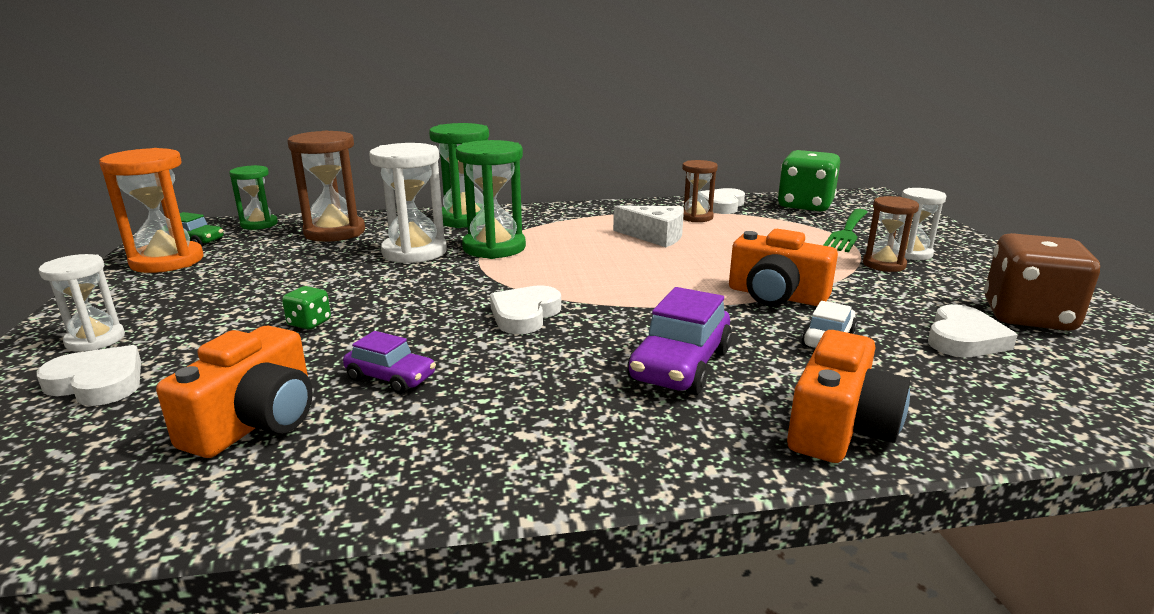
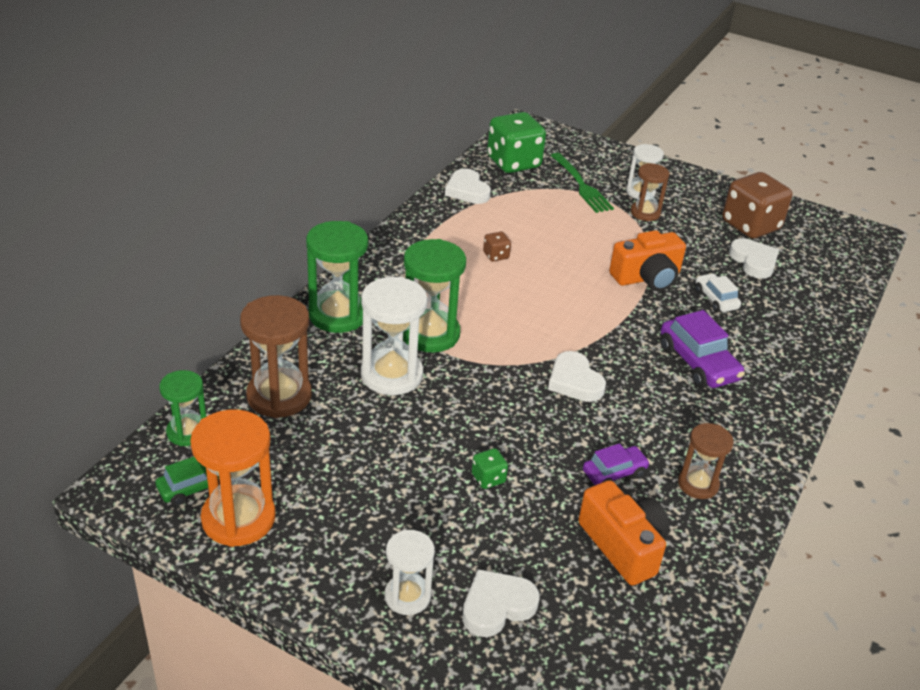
camera: 55 degrees left, 15 degrees up
(655, 236) = (496, 255): white cheese -> brown dice
(696, 217) = (478, 216): brown hourglass -> brown hourglass (698, 484)
(839, 427) = (796, 356): orange camera -> none

